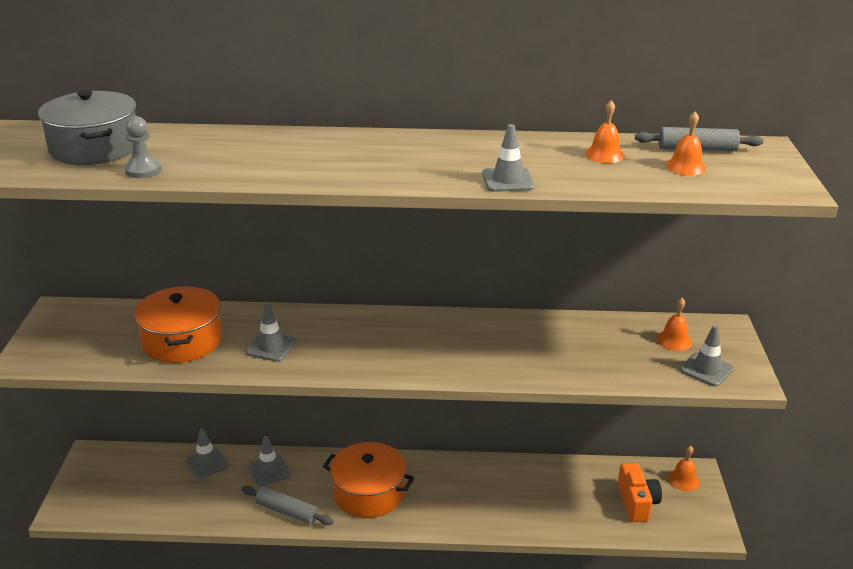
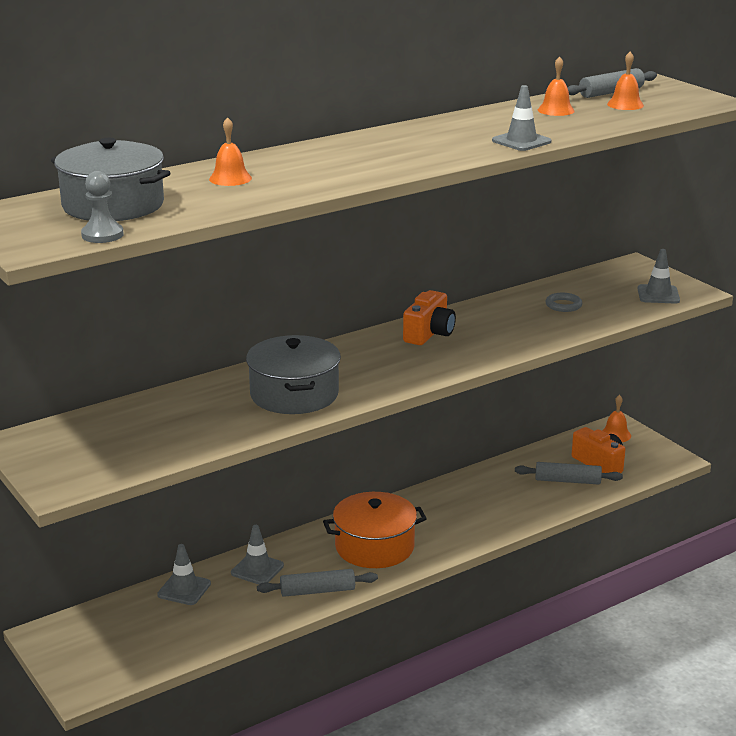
camera: 35 degrees left, 5 degrees down
(143, 170) = (204, 208): grey pawn -> grey pawn (102, 235)
(182, 341) = (200, 418): orange pot -> none
(271, 347) = (294, 394): grey traffic cone -> grey pot
(446, 331) = (429, 334): none -> orange camera
(589, 506) = (567, 481): none -> grey rolling pin
(599, 346) = (563, 305): none -> grey ring
(674, 340) = (610, 284): orange bell -> orange bell (230, 178)

